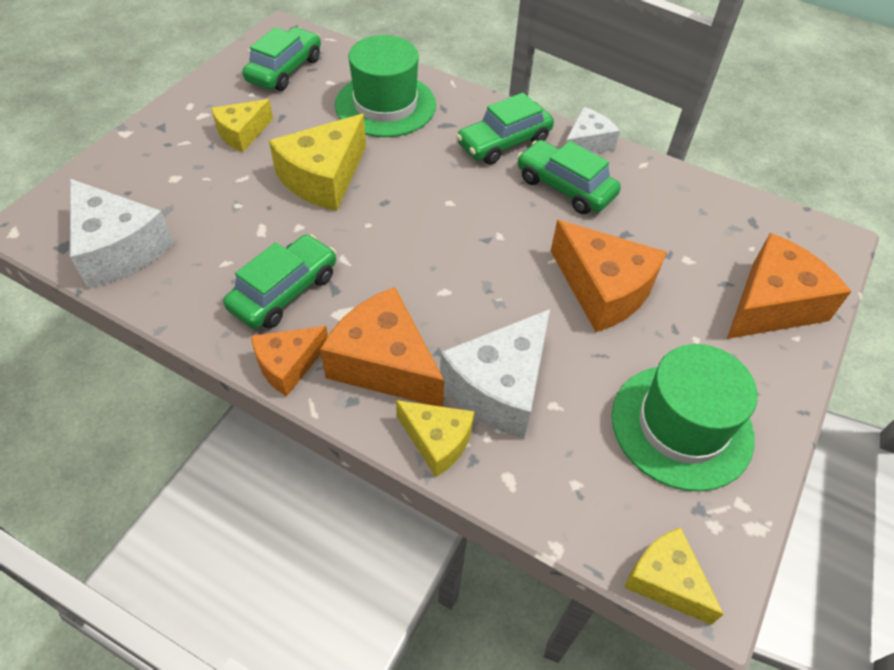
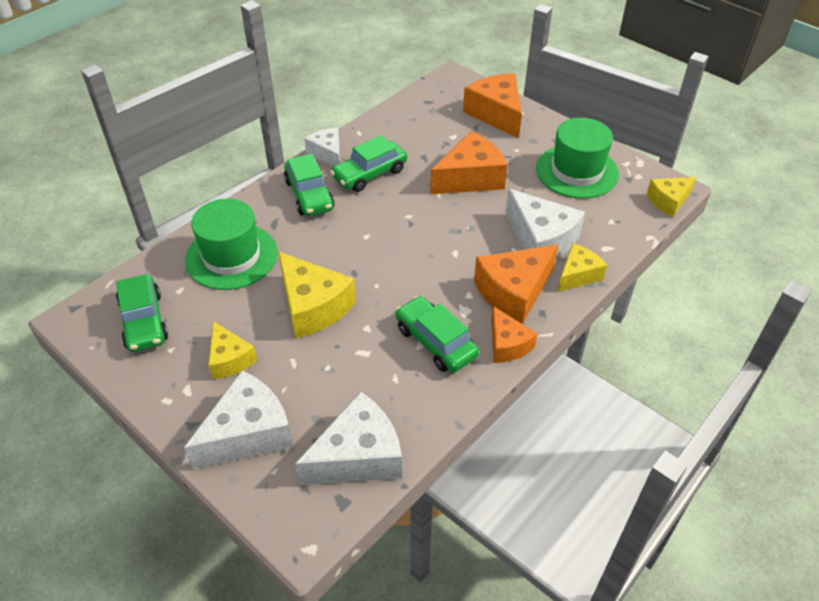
camera: 75 degrees left, 5 degrees down
(150, 164) = (248, 433): none -> white cheese
(285, 70) = (144, 321): green car -> green car turned 150 degrees counterclockwise

